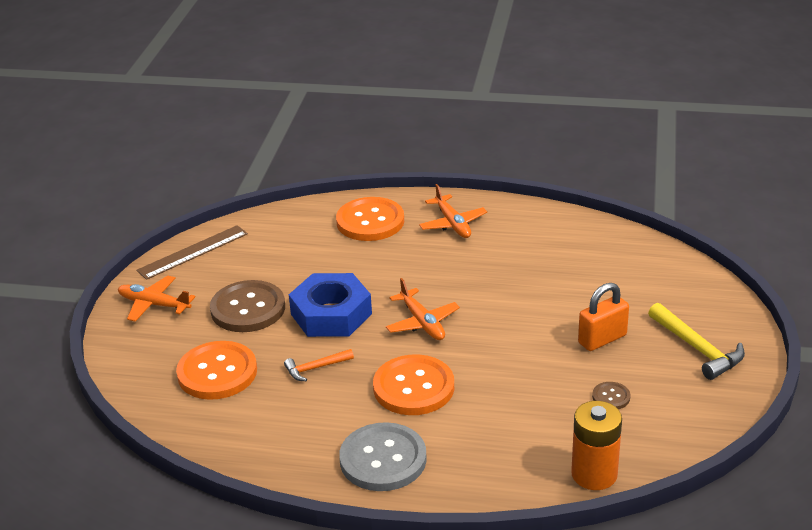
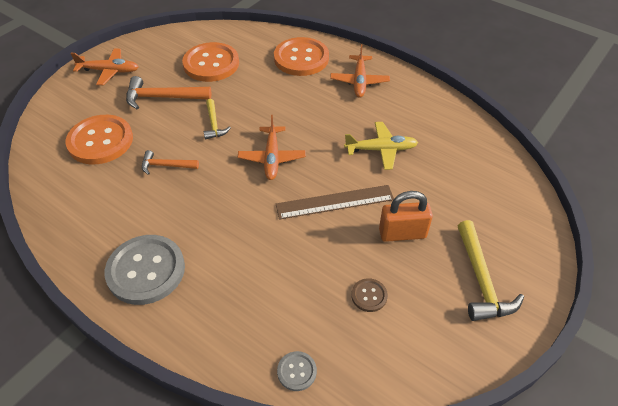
camera: 25 degrees right, 15 degrees up
(154, 304) = (109, 71): orange plane -> orange plane turned 135 degrees clockwise
(193, 252) = (166, 40): brown ruler -> brown ruler (335, 202)
(248, 309) = (163, 97): brown button -> orange hammer
(331, 314) = (214, 124): blue nut -> yellow hammer
(413, 387) = (220, 214): orange button -> orange button (211, 64)
(526, 278) = (381, 150): none -> yellow plane
(594, 474) = (297, 371): orange battery -> grey button

